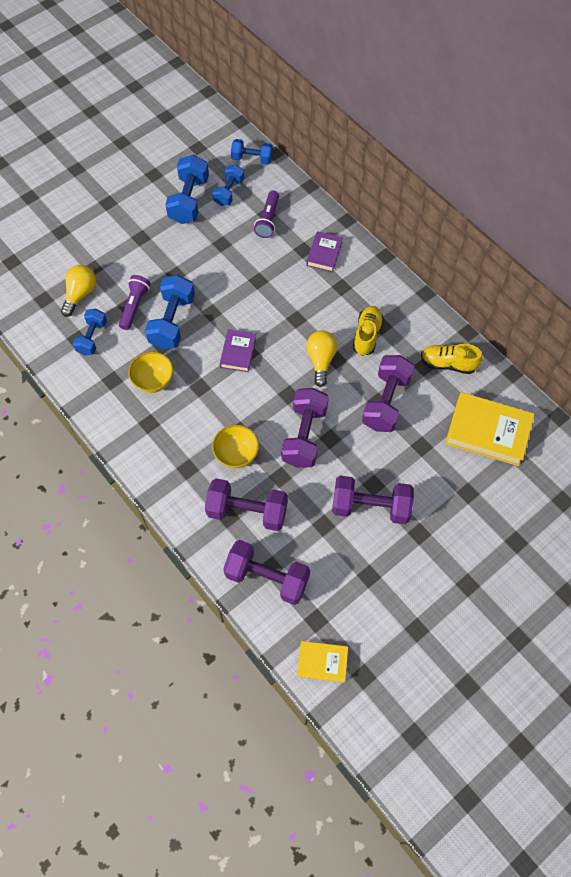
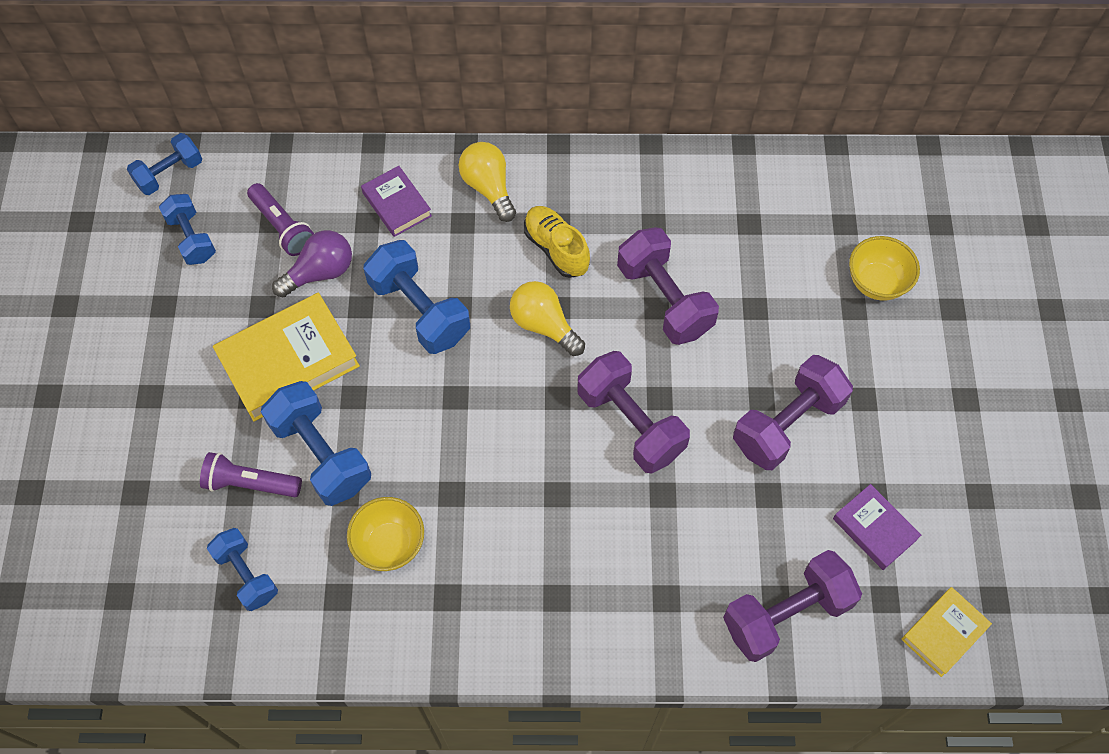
camera: 50 degrees left, 0 degrees up
(80, 294) = (161, 540): yellow light bulb -> yellow light bulb (488, 188)
(134, 306) = (250, 483): purple flashlight -> purple flashlight turned 45 degrees counterclockwise
(189, 200) = (154, 294): blue dumbbell -> blue dumbbell (419, 310)
(236, 455) = (588, 522): yellow bowl -> yellow bowl (876, 283)
(238, 352) = (443, 410): purple book -> purple book (874, 529)
(247, 511) = (678, 569): purple dumbbell -> none
(259, 252) = (320, 272): none -> purple light bulb
(448, 364) = (673, 196): yellow shoe -> none
(487, 432) = (795, 227): yellow book -> yellow book (288, 361)

